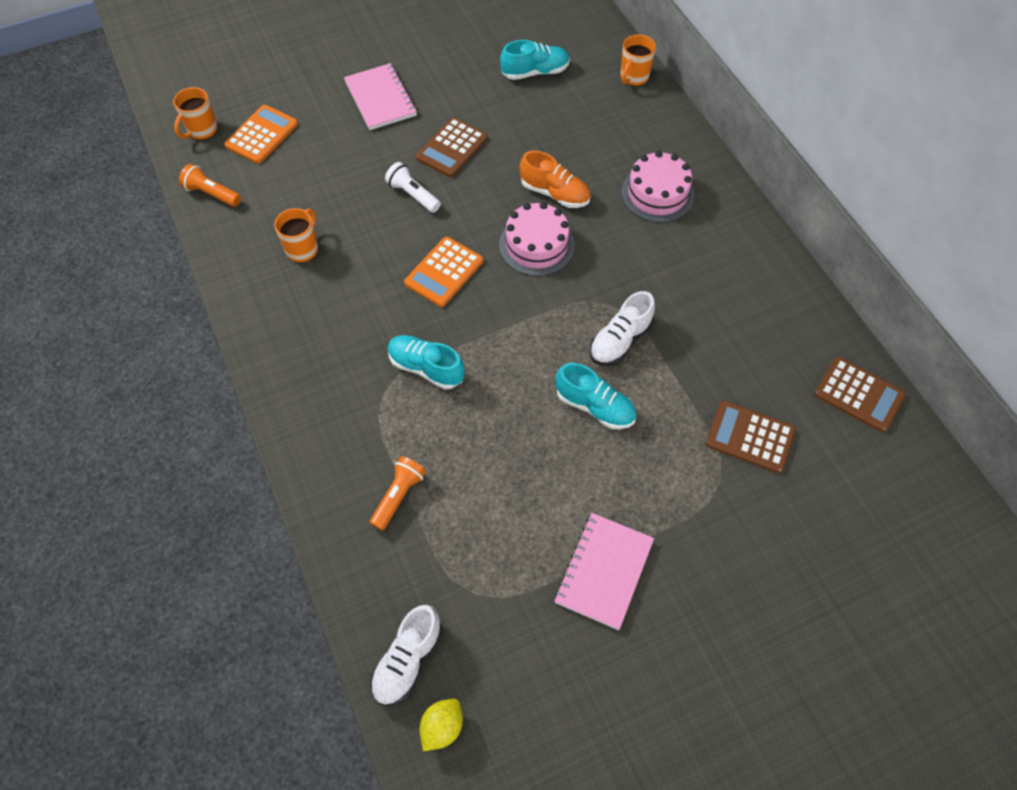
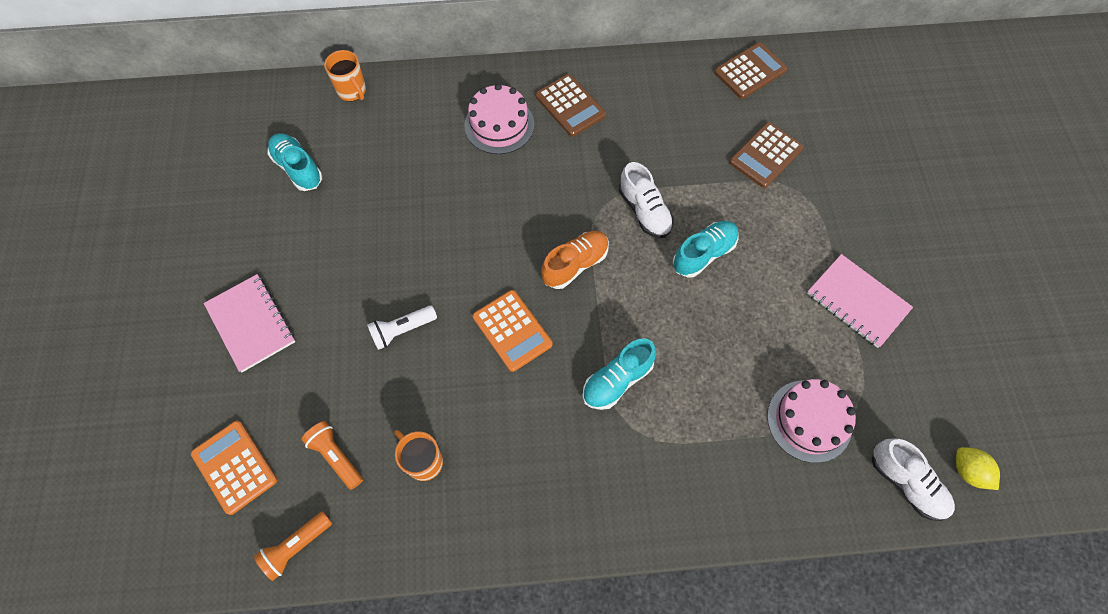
camera: 70 degrees left, 5 degrees up
(202, 130) = (188, 538): orange mug -> none
(380, 99) = (251, 324): pink notebook -> pink notebook turned 60 degrees clockwise
(398, 496) = (747, 445): orange flashlight -> orange flashlight (336, 456)
(452, 148) = (358, 275): brown calculator -> brown calculator (570, 106)
(535, 72) = (298, 168): turquoise shoe -> turquoise shoe turned 45 degrees counterclockwise
(536, 245) = (514, 240): pink cake -> pink cake (809, 420)
(555, 193) = (460, 204): orange shoe -> orange shoe (575, 264)

